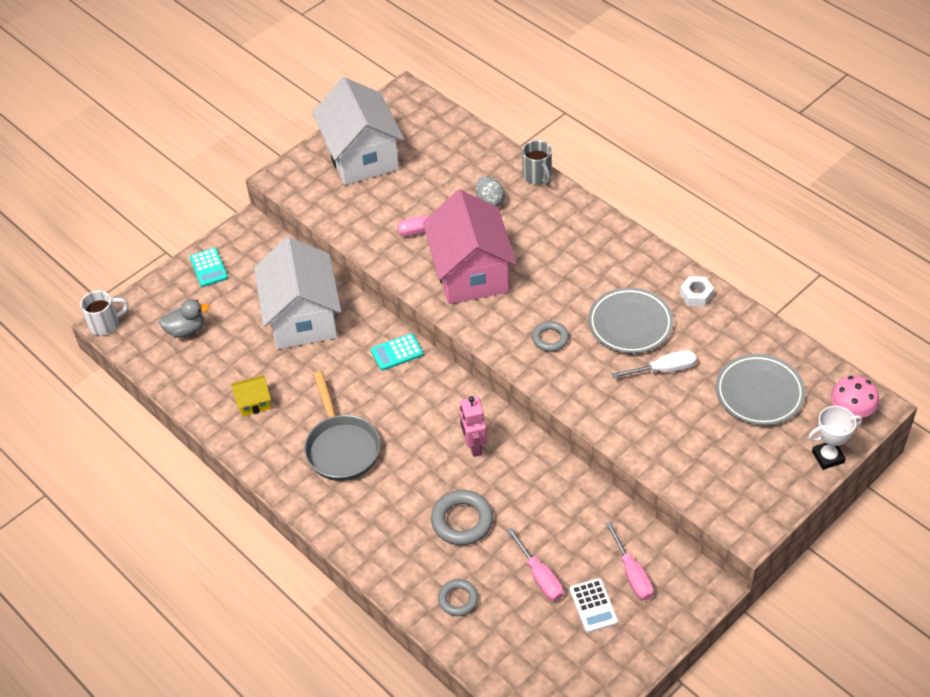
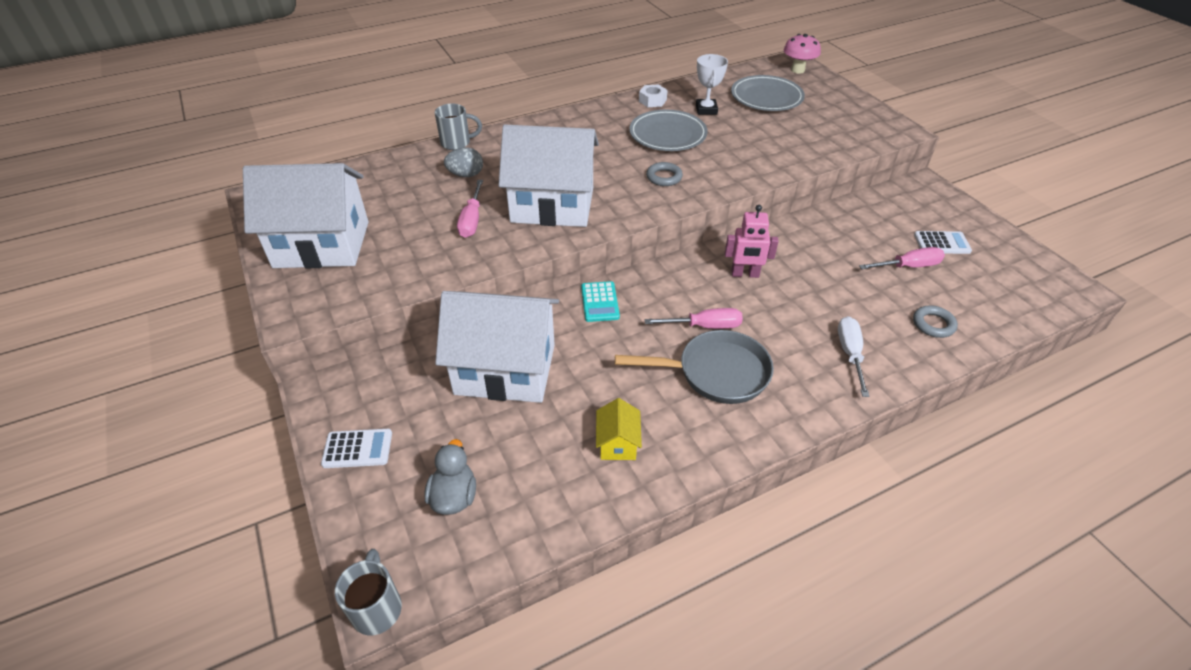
camera: 75 degrees left, 5 degrees down
(105, 324) = (377, 608): white mug -> grey mug
(209, 268) = (357, 449): turquoise calculator -> white calculator
(462, 521) = (836, 301): grey ring -> none
(470, 273) = (552, 205): pink house -> white house
(632, 574) = (909, 216): pink screwdriver -> pink screwdriver (704, 326)
(663, 370) = (726, 131): white screwdriver -> white screwdriver (850, 354)
(828, 457) = (836, 86): white trophy -> white trophy (706, 110)

